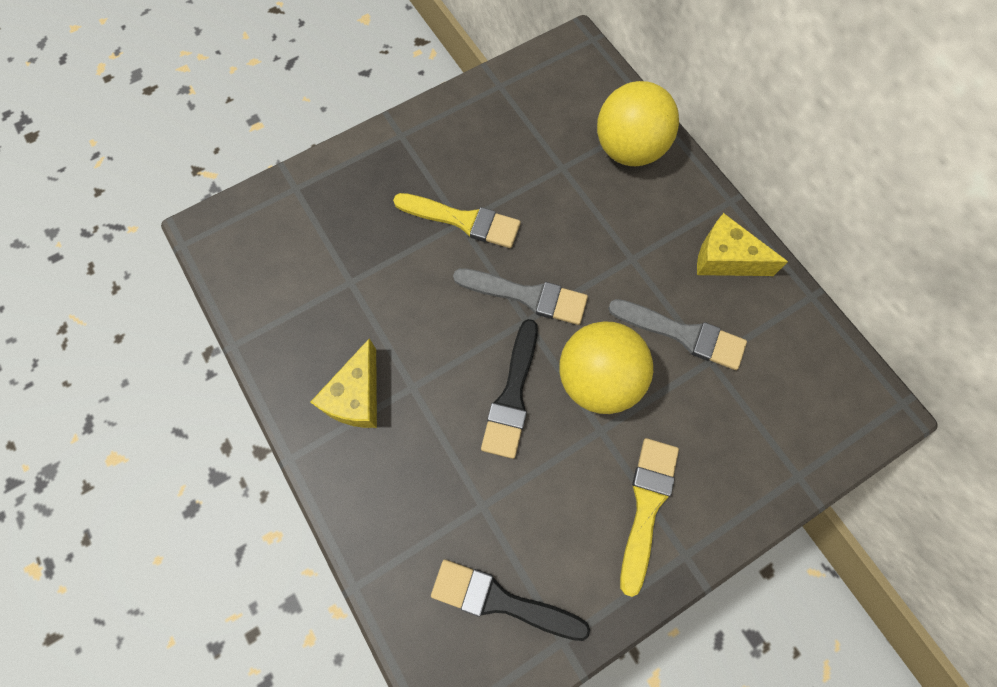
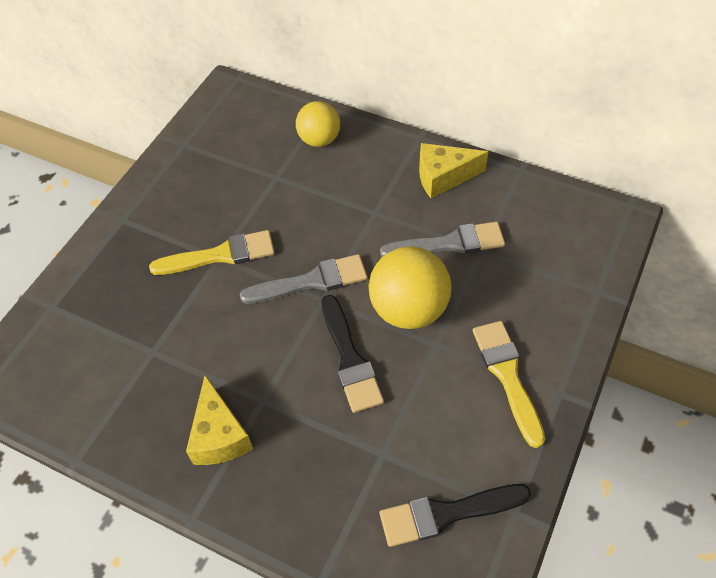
camera: 30 degrees left, 15 degrees down
(629, 149) = (319, 140): yellow ball -> yellow ball, size x0.64

